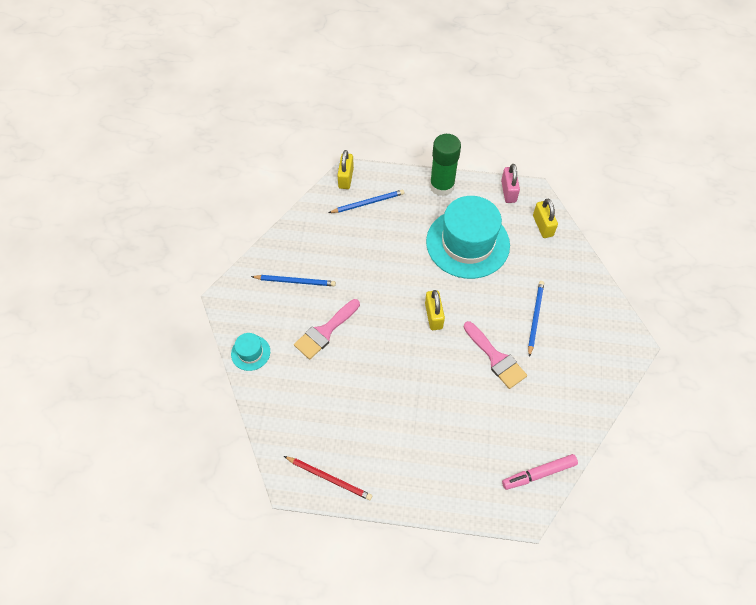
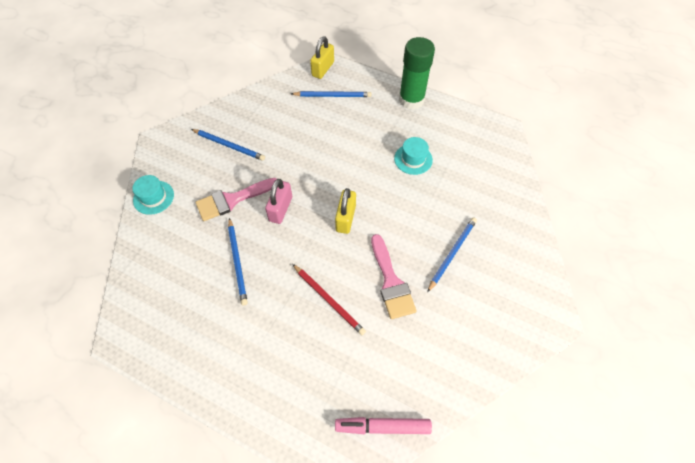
camera: 20 degrees right, 0 degrees up
(329, 478) = (160, 346): red pencil -> red pencil (328, 300)
(359, 385) = (237, 262): none -> blue pencil
(467, 243) = (413, 159): turquoise hat -> turquoise hat, size x0.43
(508, 191) = (477, 123): pink padlock -> pink padlock (280, 209)
(542, 226) = (499, 165): yellow padlock -> none

